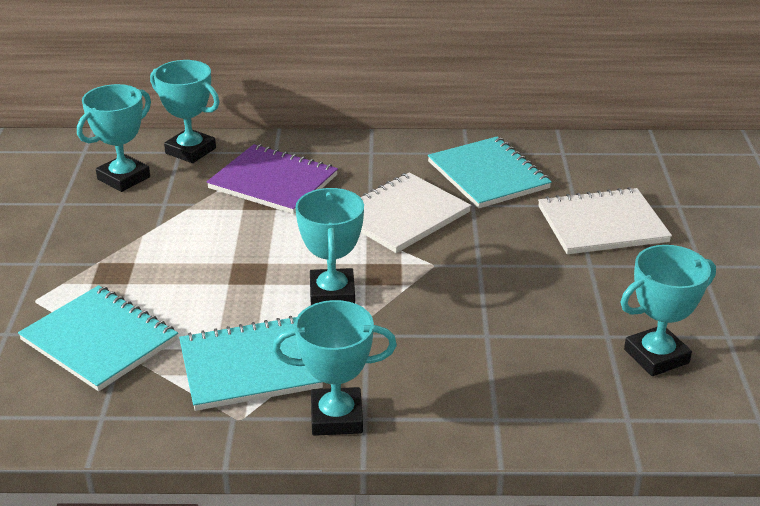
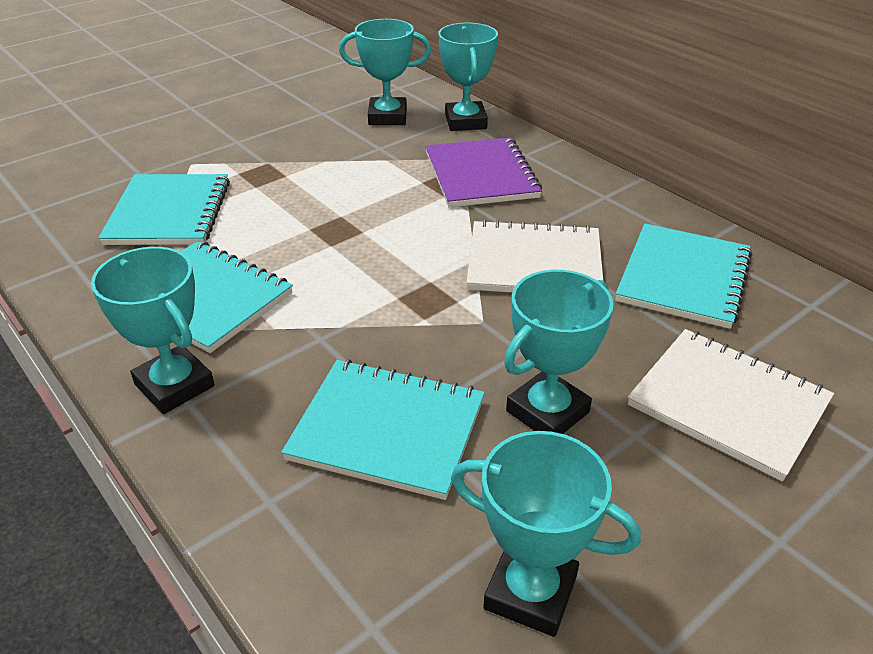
camera: 50 degrees right, 5 degrees up
(332, 293) = (359, 287): turquoise trophy -> turquoise trophy (547, 411)
(487, 347) = (387, 430): none -> turquoise notebook

